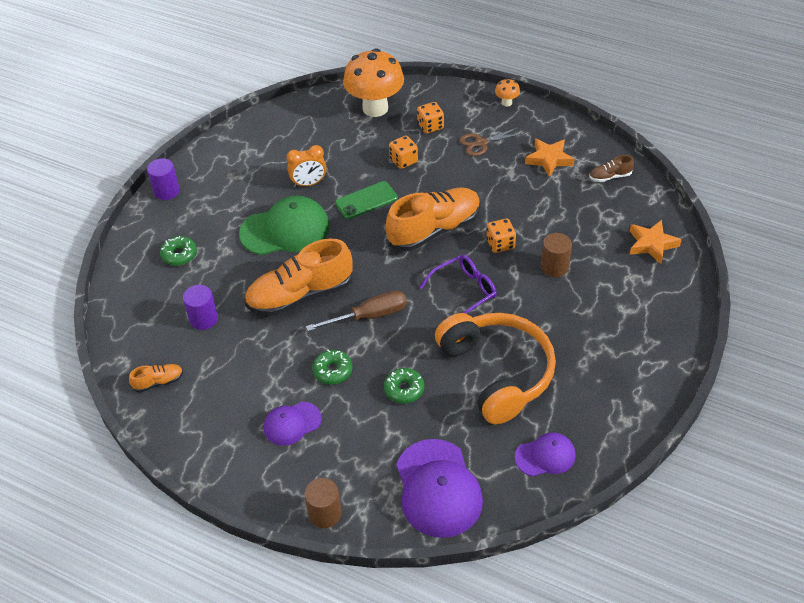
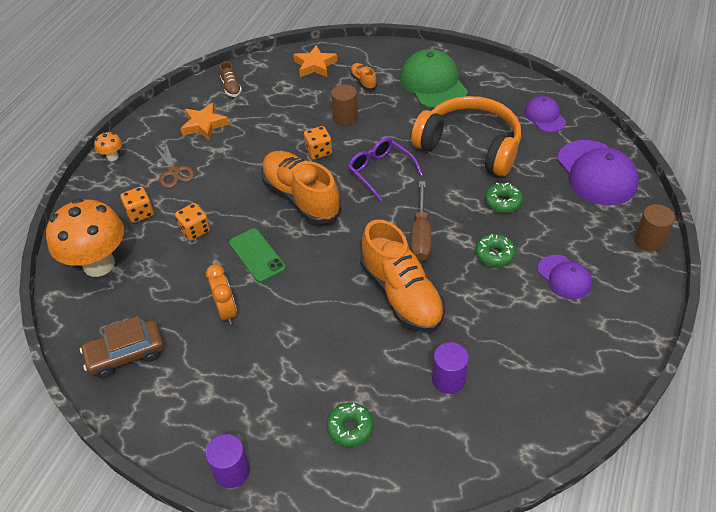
camera: 95 degrees left, 0 degrees up
(158, 382) = (547, 405): orange shoe -> orange shoe (363, 81)
(281, 131) = (126, 354): none -> brown car
(285, 230) = (304, 323): green cap -> green cap (433, 84)
(369, 316) = (421, 235): brown screwdriver -> brown screwdriver turned 150 degrees counterclockwise
(438, 488) = (596, 173): purple cap -> purple cap turned 90 degrees clockwise
(497, 372) = (470, 146): orange headphones -> orange headphones turned 60 degrees clockwise

